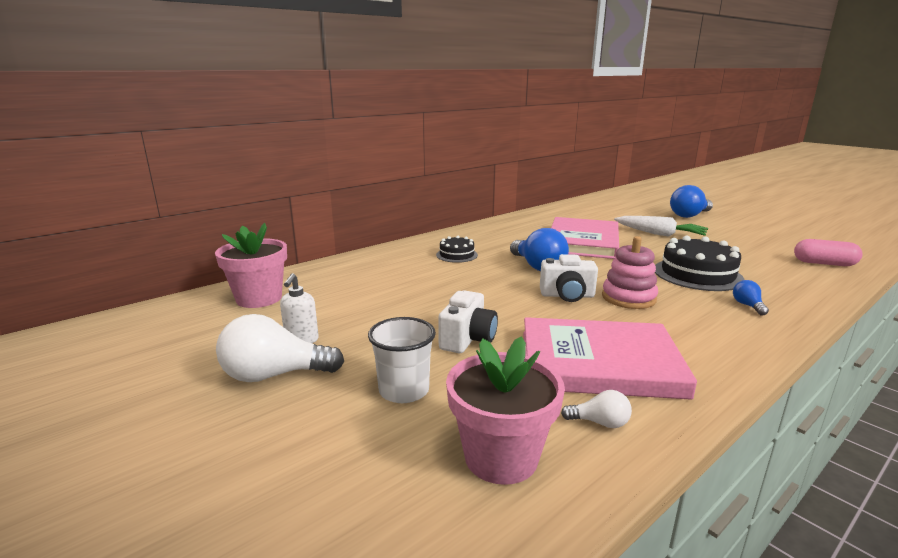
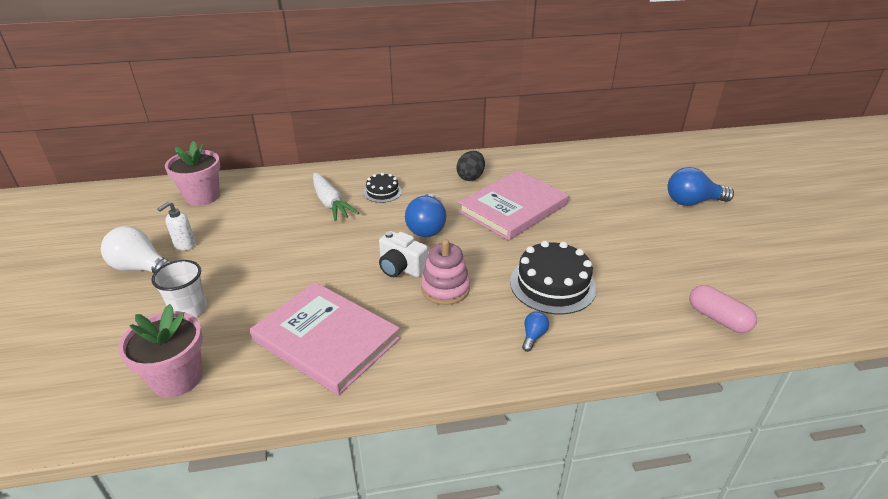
camera: 30 degrees right, 15 degrees up
(467, 339) = (275, 283): white camera -> none
(515, 232) = (470, 177): none -> black egg
(600, 422) = (257, 383): white light bulb -> none
(659, 234) = (608, 220): white carrot -> white carrot (330, 203)

